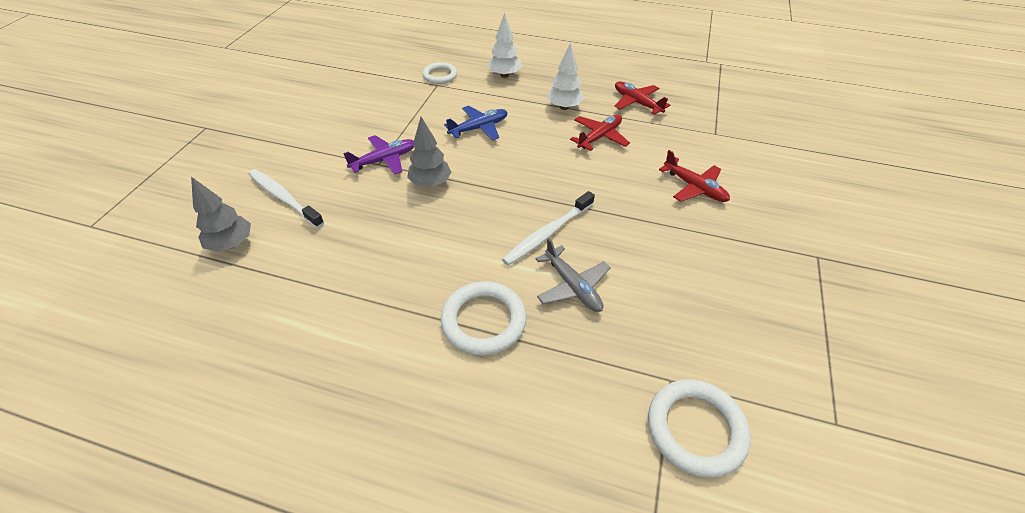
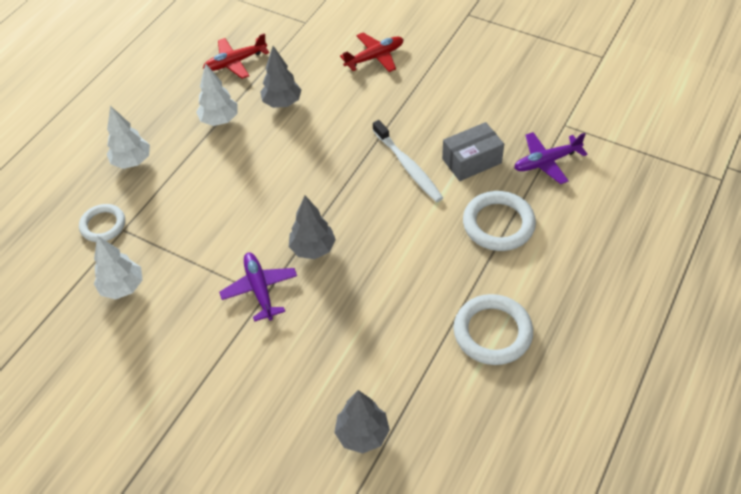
camera: 75 degrees left, 5 degrees up
(284, 198) = (299, 388): white toothbrush -> none
(384, 95) = (122, 287): none -> white tree
(479, 128) = (231, 198): blue plane -> none
(572, 286) = (471, 161): grey plane -> grey box
(595, 363) = (546, 162): none -> purple plane
(599, 137) = (282, 103): red plane -> grey tree
(695, 429) = (602, 122): white ring -> white ring (492, 332)

